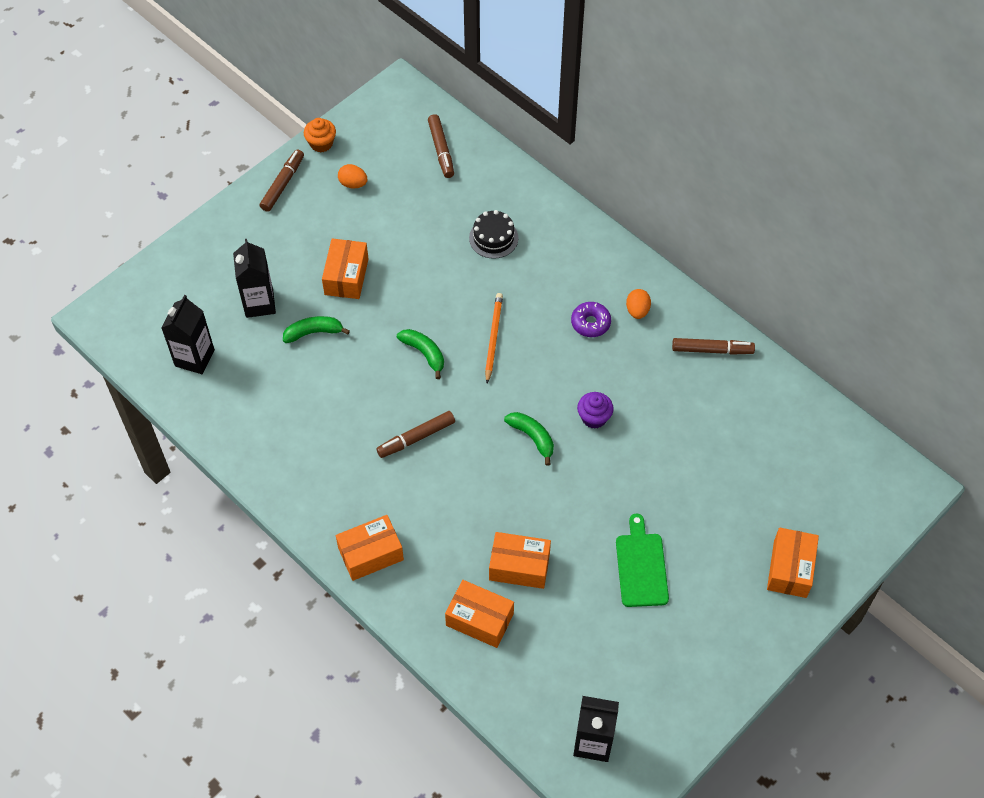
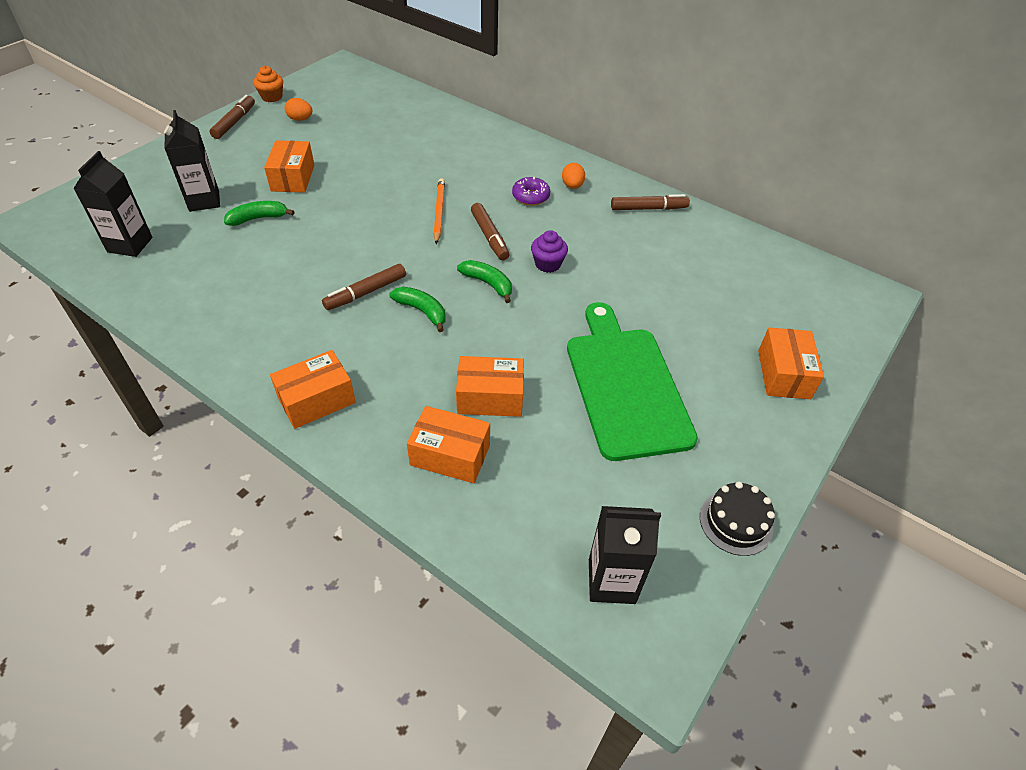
camera: 10 degrees left, 10 degrees down
(424, 353) = (371, 227): green banana -> green banana (422, 311)
(441, 150) = (379, 97): brown marker -> brown marker (489, 237)
(493, 238) = (431, 146): black cake -> black cake (736, 522)
(641, 566) = (625, 385): green cutting board -> green cutting board, size x1.80

